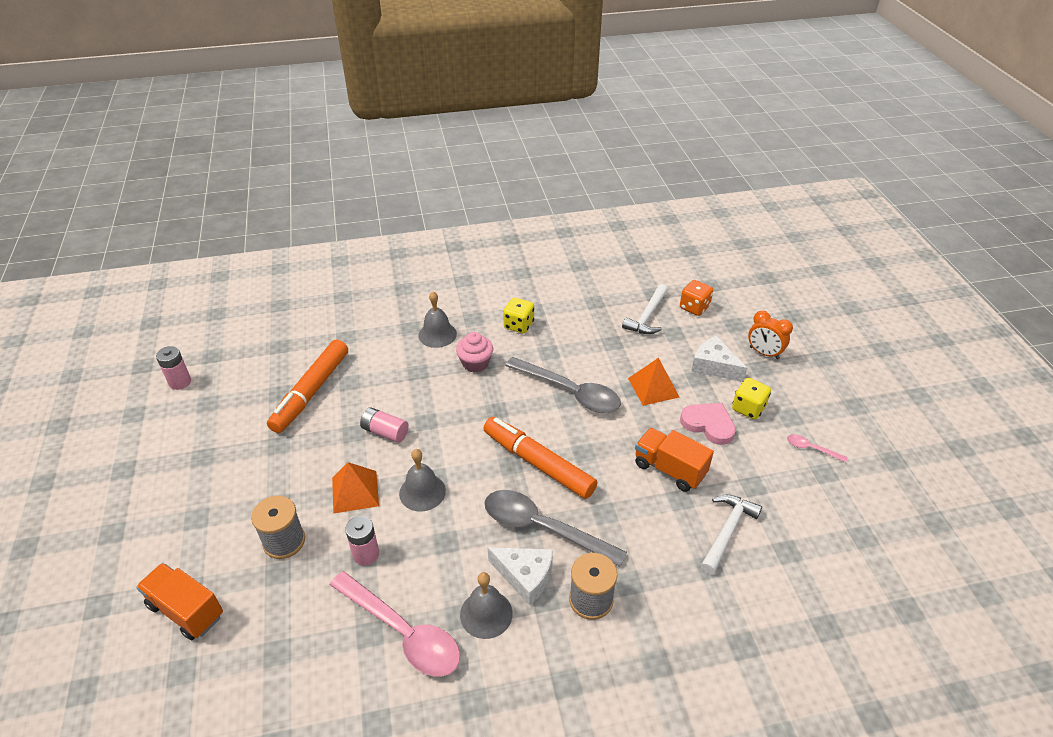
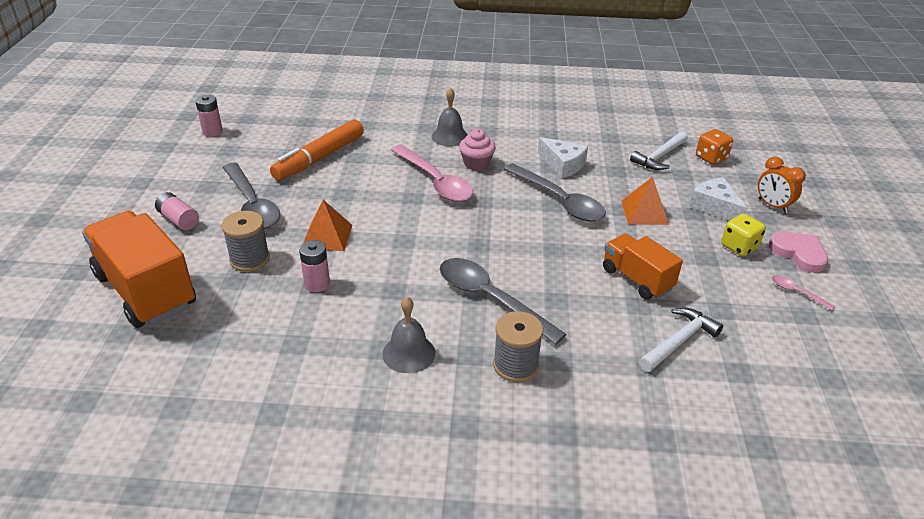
camera: 15 degrees right, 5 degrees down
(186, 610) = (146, 290): orange truck -> orange truck, size x1.70
(261, 470) = (252, 205): none -> grey spoon
(385, 432) = (372, 198): pink battery -> pink battery (179, 220)
(403, 633) = (326, 350): pink spoon -> pink spoon (435, 182)
(422, 492) = (387, 248): grey bell -> none
(518, 325) = (529, 142): yellow dice -> none
(525, 576) = (458, 333): white cheese -> white cheese (563, 165)
(538, 463) = (506, 249): orange marker -> none
(708, 424) = (691, 252): pink heart -> pink heart (798, 253)

